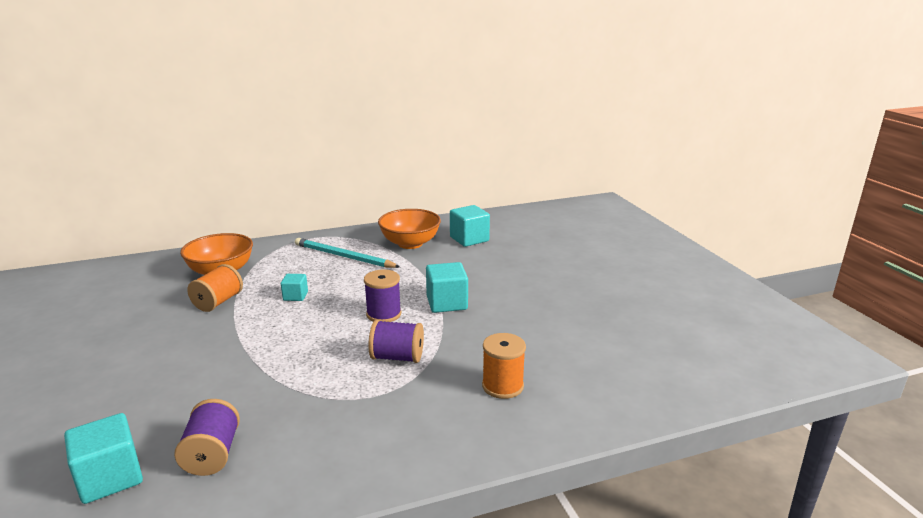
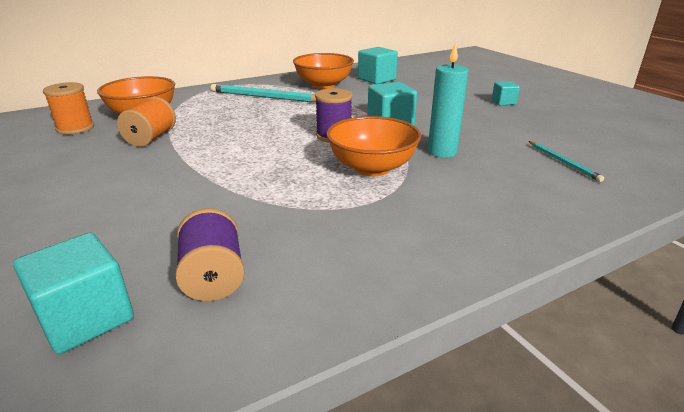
camera: 10 degrees left, 5 degrees up
(295, 296) = (233, 128): turquoise cube -> turquoise cube (503, 102)
(397, 357) = (372, 168): purple spool -> orange bowl
(475, 344) = (442, 152): none -> turquoise candle
(502, 386) = (496, 182): orange spool -> orange spool (75, 128)
(585, 369) = (563, 162): none -> turquoise pencil

